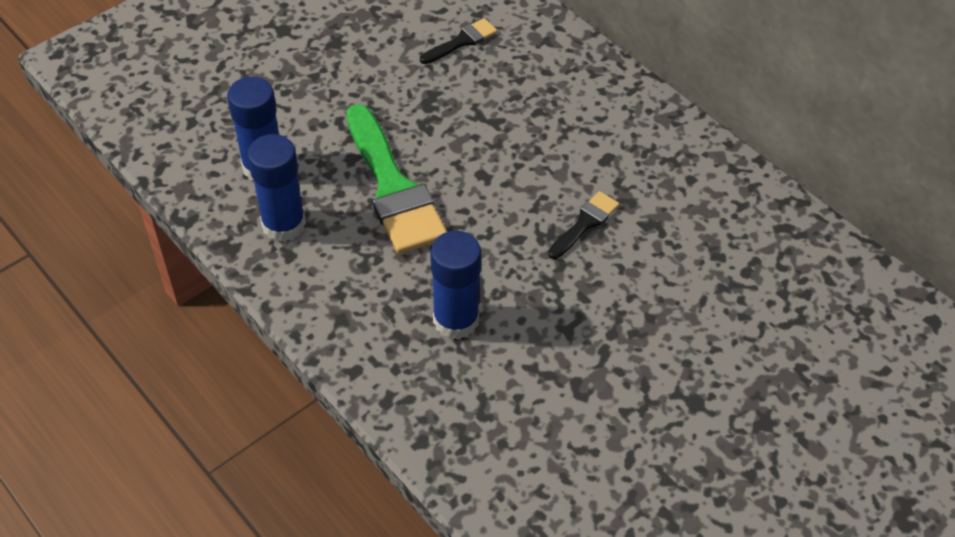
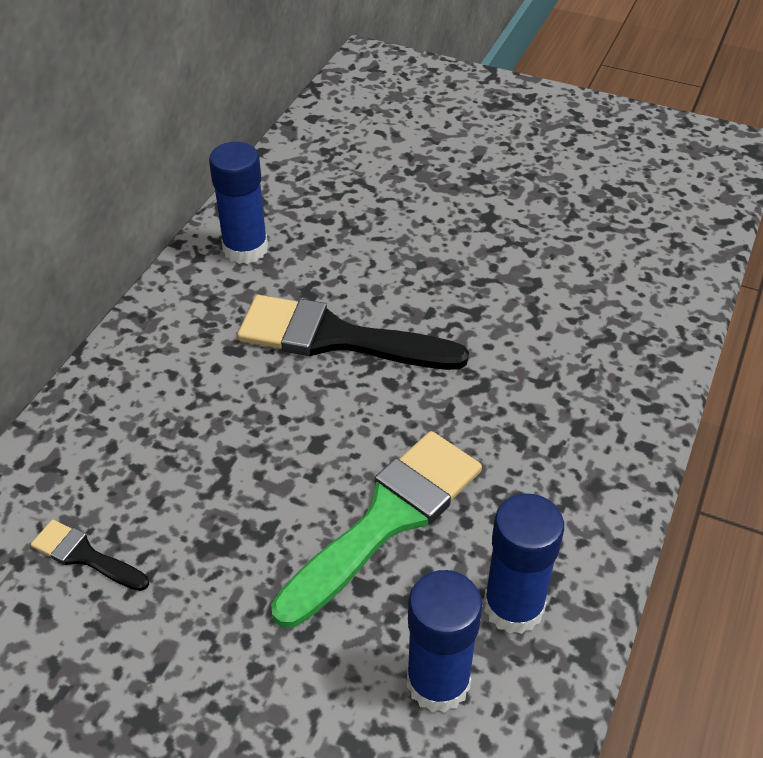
camera: 115 degrees left, 5 degrees down
(456, 320) = (526, 392): blue glue stick -> blue glue stick (245, 249)
(585, 223) = (336, 338): black brush -> black brush, size x2.08

